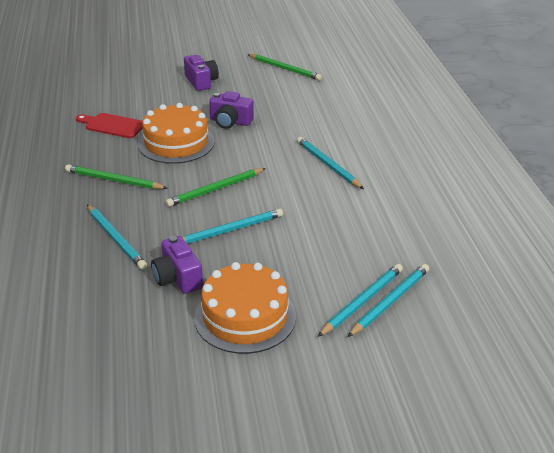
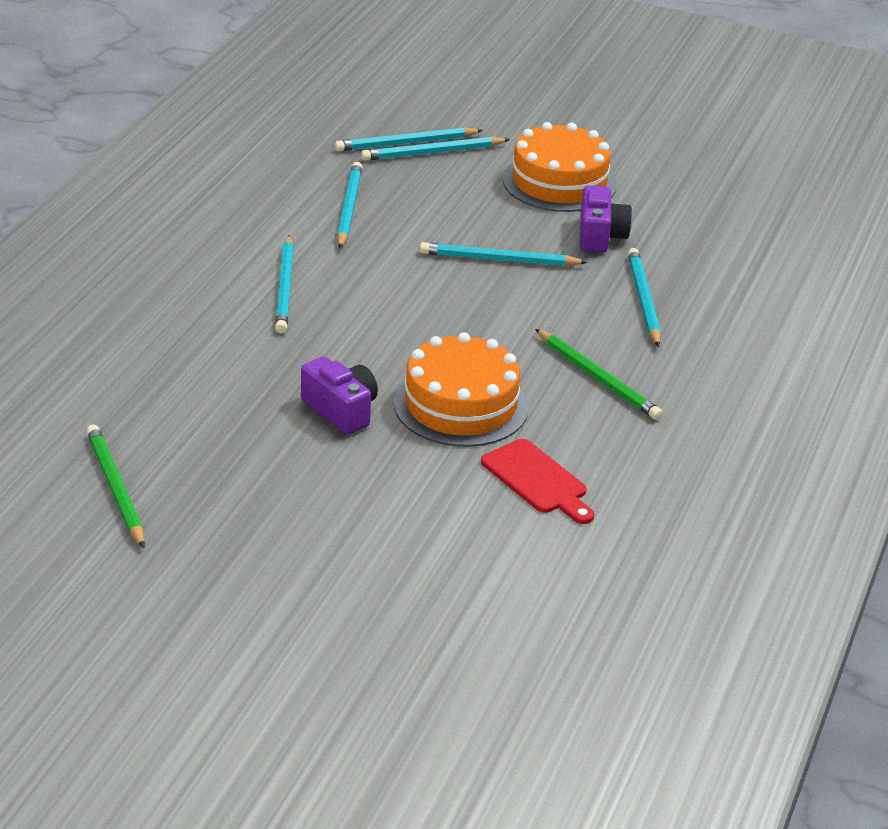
camera: 150 degrees left, 0 degrees up
(201, 82) = (301, 521): purple camera -> none
(215, 189) = (469, 312): green pencil -> none
(358, 227) = (348, 208): none -> turquoise pencil

